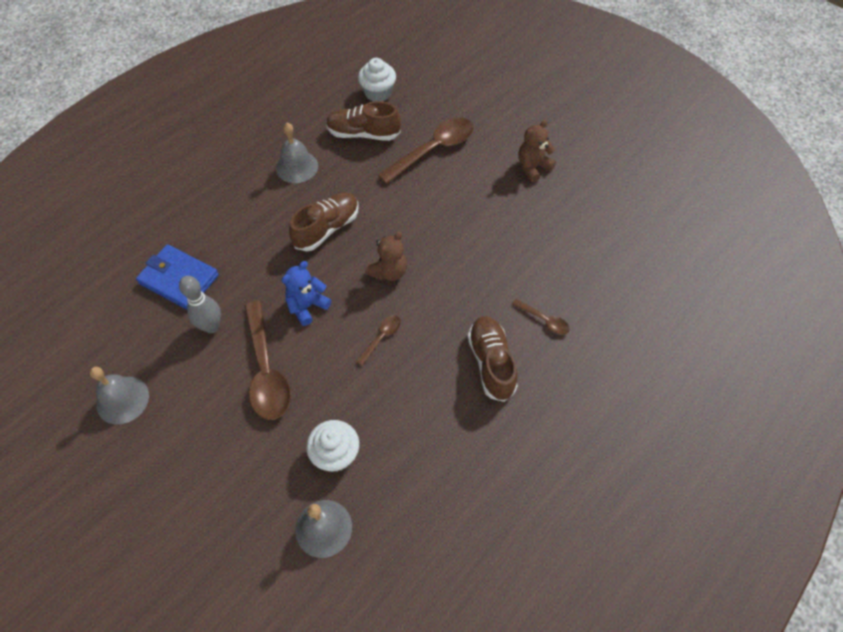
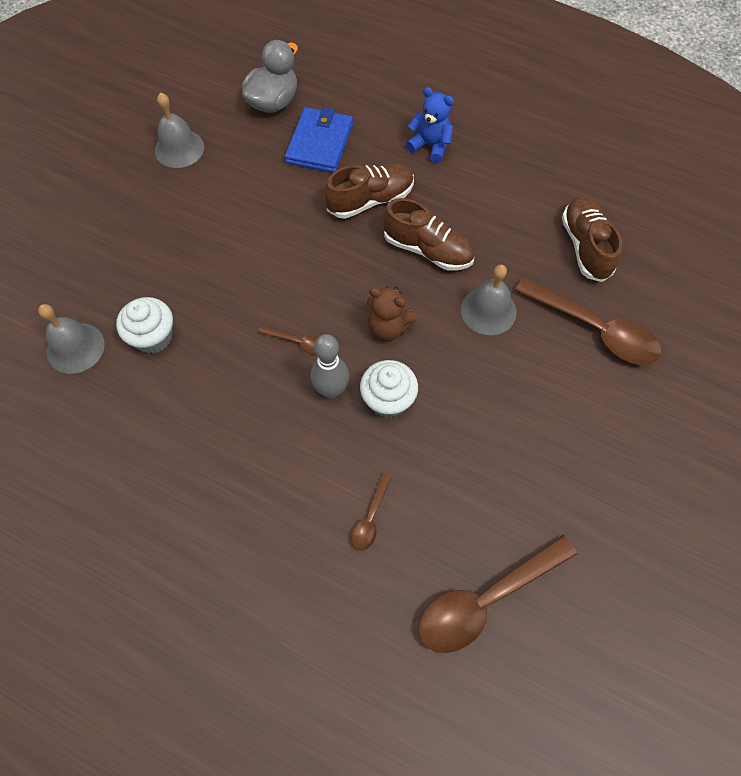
camera: 75 degrees right, 5 degrees up
(108, 306) = (273, 102): none -> grey duck
(211, 326) = (272, 188): grey bowling pin -> grey bowling pin (331, 390)
(266, 370) = (234, 249): brown spoon -> brown spoon (485, 600)
(297, 167) = (504, 195): grey bell -> grey bell (488, 310)
(307, 306) = (319, 261): blue teddy bear -> blue teddy bear (430, 146)
(378, 93) = (662, 243): white cupcake -> white cupcake (388, 399)
(491, 363) = (293, 466): brown shoe -> brown shoe (370, 200)
(533, 167) = (619, 459): brown teddy bear -> none

